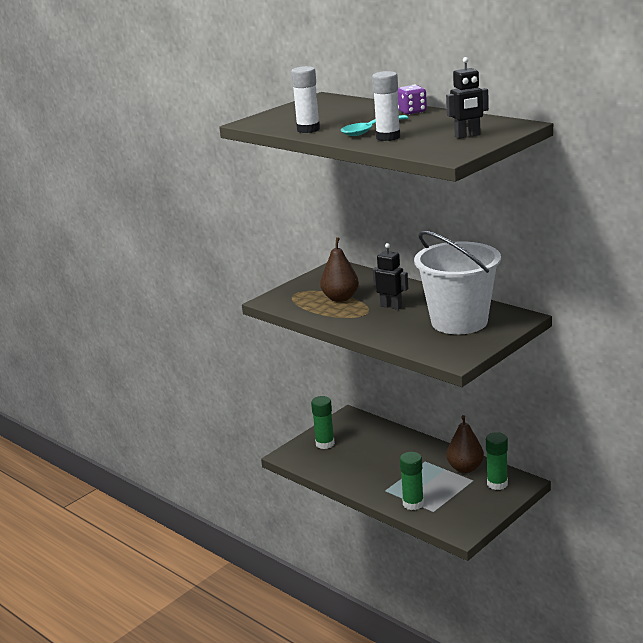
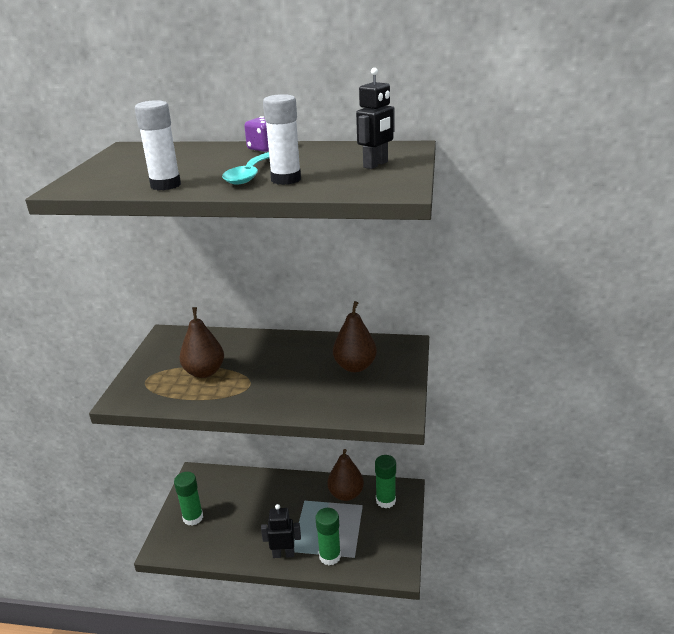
camera: 35 degrees left, 5 degrees up
(391, 306) = (269, 367): black robot -> black robot (283, 554)
(459, 322) = (355, 366): white bucket -> brown pear

